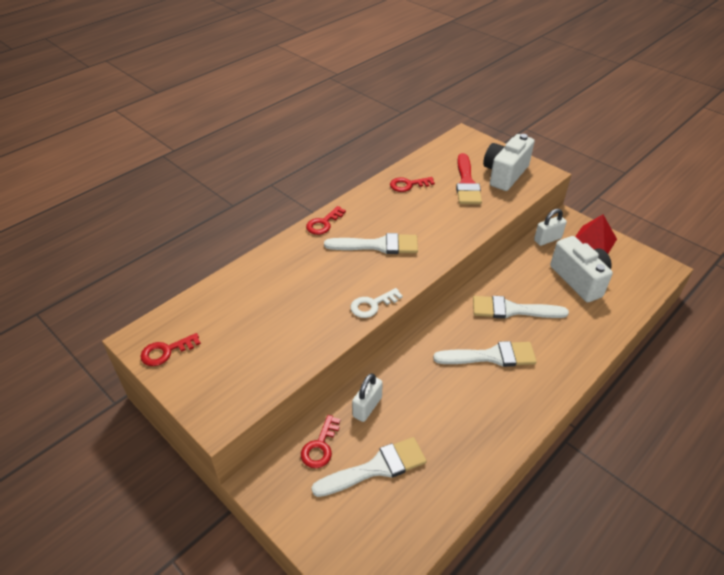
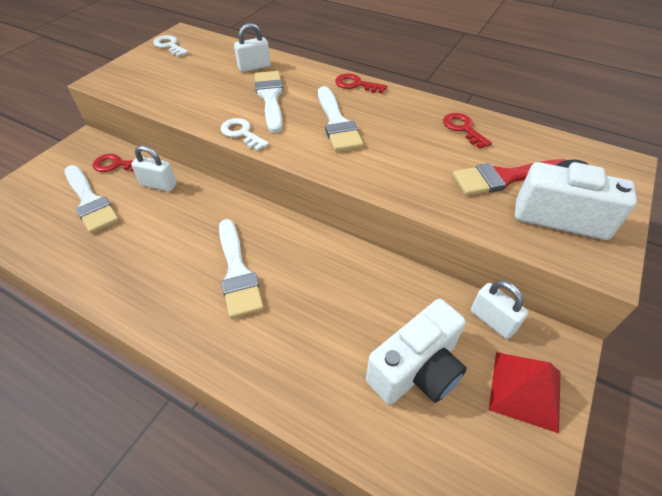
camera: 75 degrees right, 5 degrees up
(166, 351) = (169, 46): red key -> white key
(258, 284) = (254, 67): none -> white padlock
(512, 310) = (322, 287): white brush -> white brush (270, 97)

